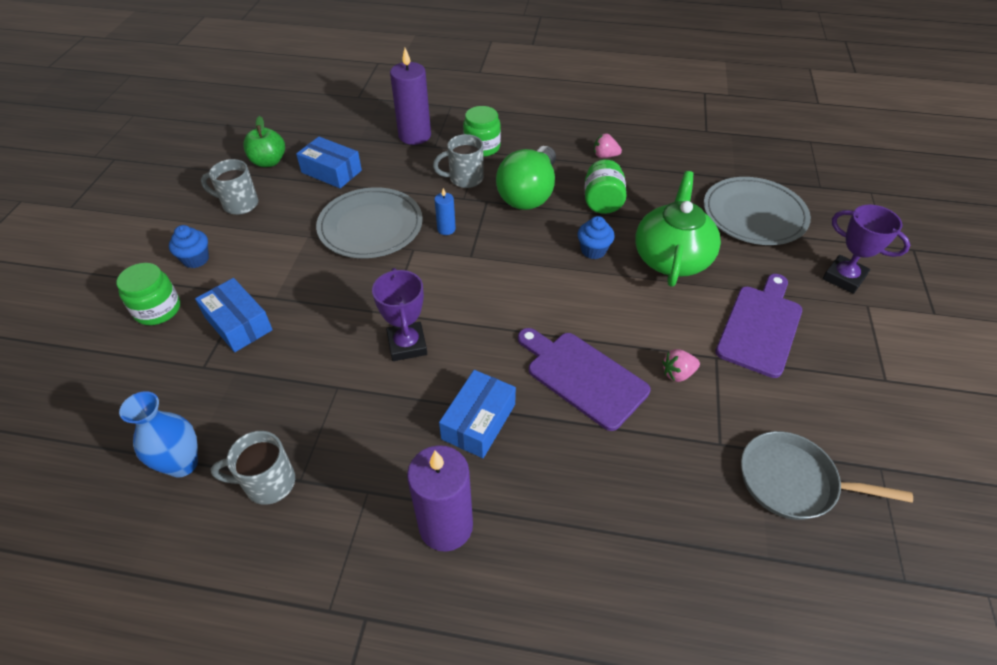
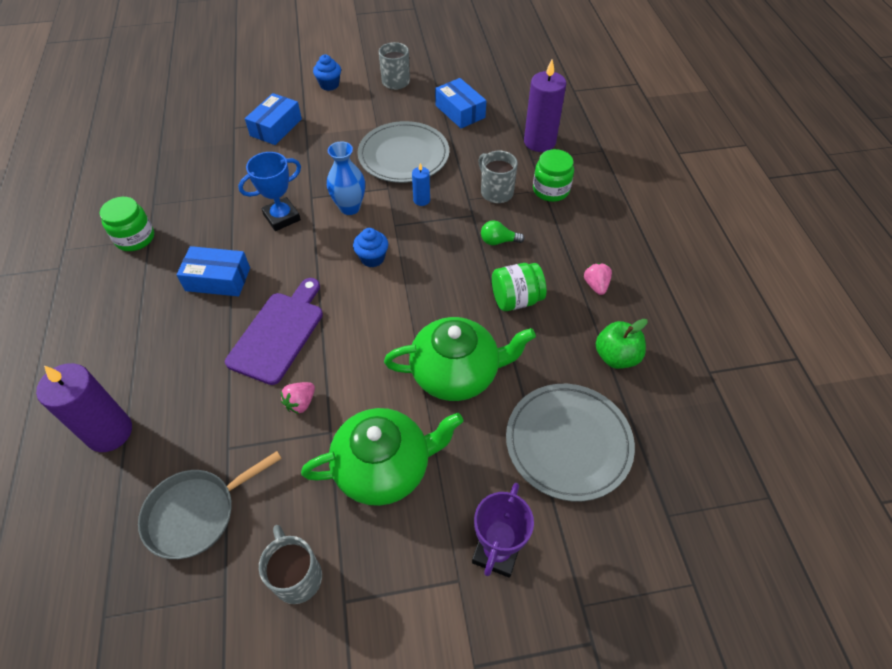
camera: 70 degrees right, 5 degrees up
(158, 309) = (277, 88): green jar -> green jar (135, 238)
(182, 464) = (157, 149): blue vase -> blue vase (350, 207)
(268, 162) = (453, 76): green apple -> green apple (616, 356)
(268, 483) = (148, 191): grey mug -> grey mug (297, 576)
(331, 171) = (460, 111): blue box -> blue box turned 45 degrees counterclockwise
(407, 345) = (282, 217): purple trophy -> blue trophy
(446, 526) = (126, 286): purple candle -> purple candle (109, 432)
(529, 194) = (498, 241): green light bulb -> green light bulb, size x0.42
(593, 250) = (439, 307): blue cupcake -> blue cupcake (372, 258)
(677, 373) = (300, 403): pink strawberry -> pink strawberry turned 105 degrees counterclockwise
(760, 327) = (384, 467): purple cutting board -> green teapot
(793, 481) = (196, 513): grey pan -> grey pan turned 120 degrees counterclockwise

